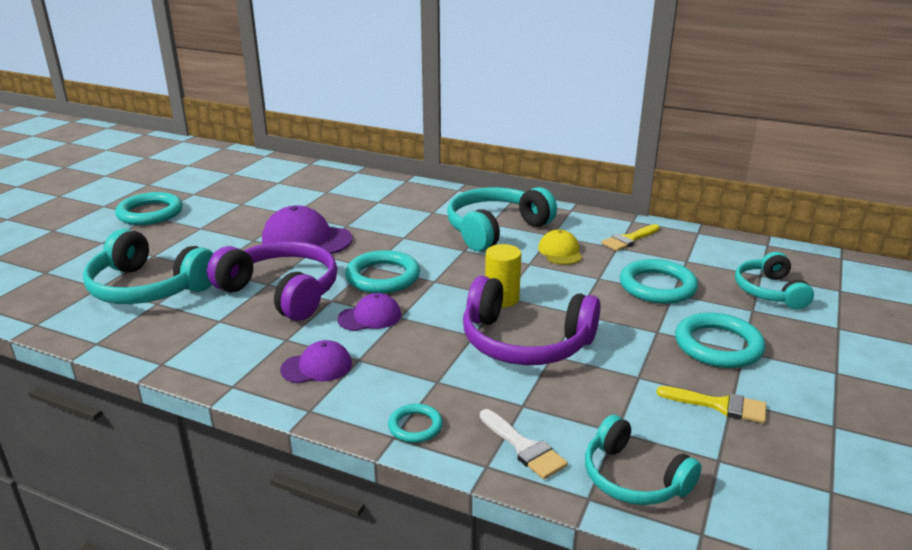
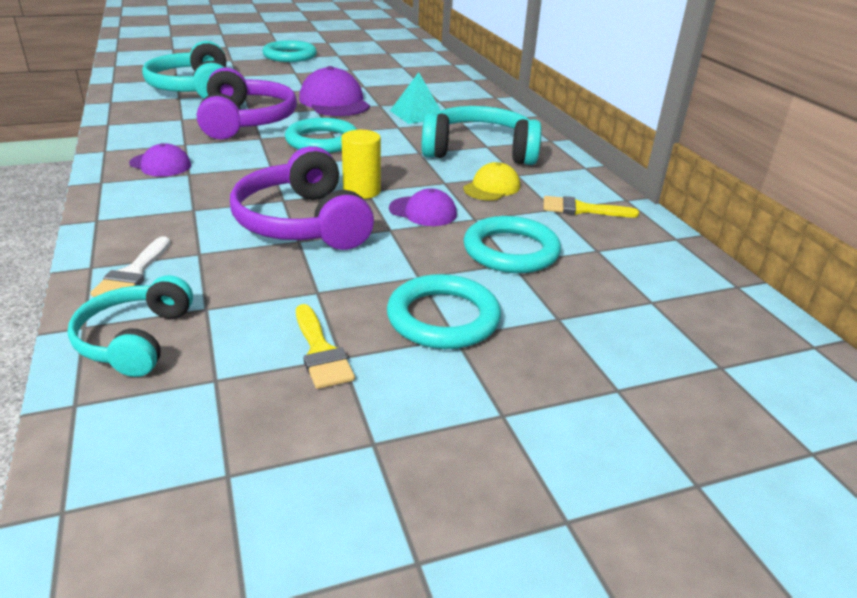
camera: 45 degrees right, 5 degrees up
(370, 317) = (254, 157): purple cap -> purple cap (423, 211)
(391, 220) = (417, 114): none -> turquoise pyramid
(415, 426) = (118, 222): turquoise ring -> none
(769, 291) = (621, 317): turquoise headphones -> none

